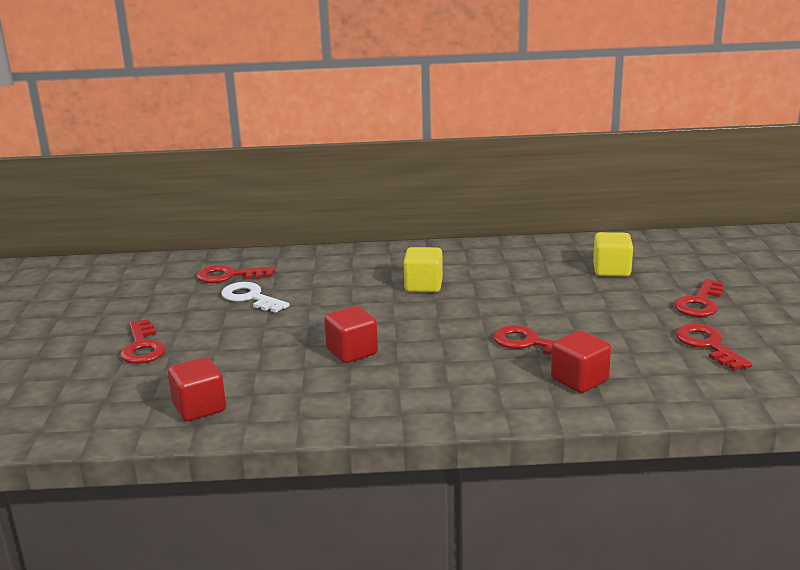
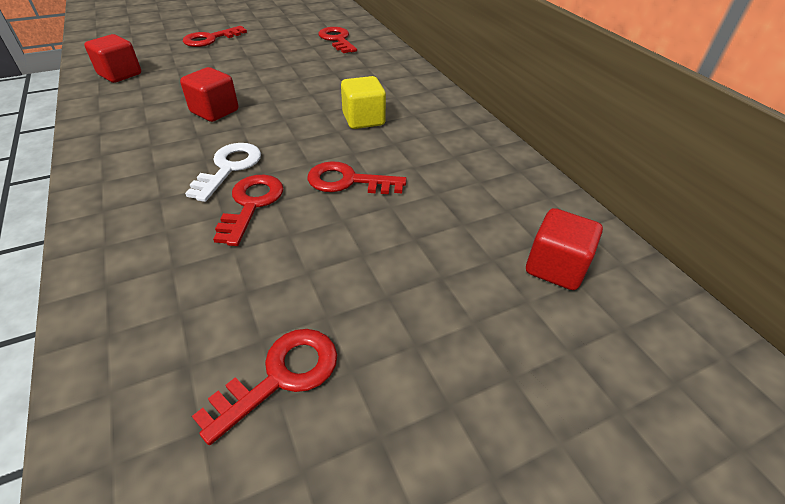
camera: 65 degrees right, 20 degrees up
(250, 298) = (302, 54): white key -> white key (229, 168)
(579, 380) = (164, 255): red cube -> red cube (555, 267)
(611, 270) = (487, 240): yellow cube -> none
(700, 303) = (429, 351): red key -> red key (348, 181)

